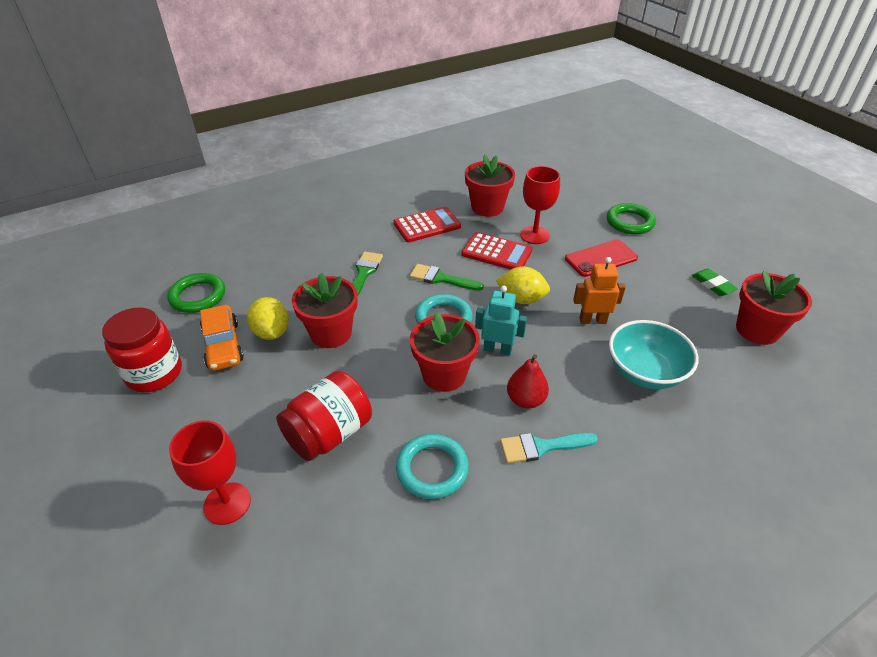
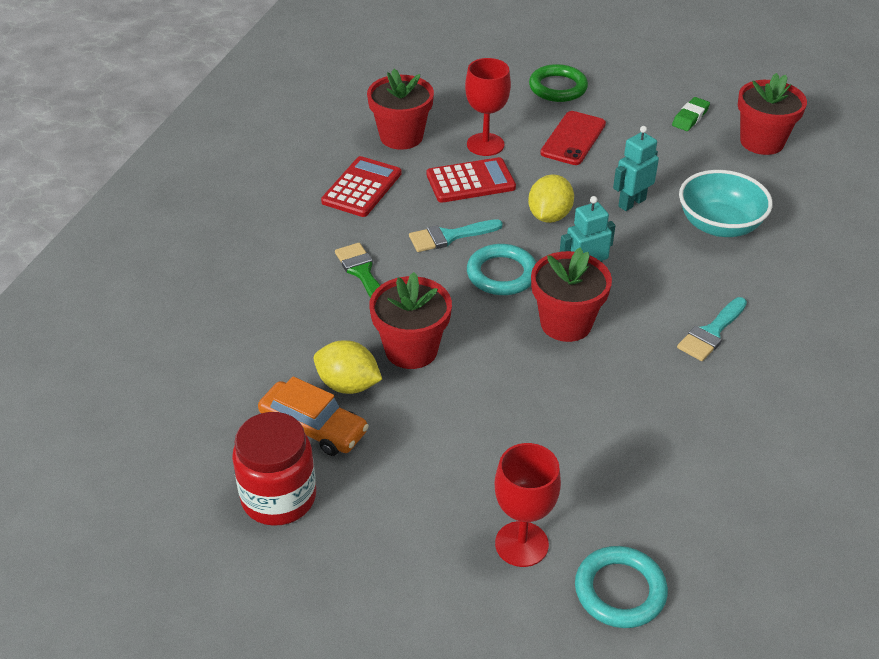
camera: 40 degrees left, 0 degrees up
(198, 296) = (206, 399): green ring -> none
(329, 433) = (531, 433): red jar -> none
(432, 469) = (651, 403): turquoise ring -> turquoise ring (620, 591)
(441, 278) = (449, 236): green brush -> turquoise brush
(521, 299) = (549, 216): yellow lemon -> yellow lemon turned 45 degrees counterclockwise
(525, 400) = (657, 303): red pear -> none
(592, 320) = (631, 203): orange robot -> turquoise robot
(712, 285) = (690, 117): green eraser -> green eraser turned 75 degrees counterclockwise

